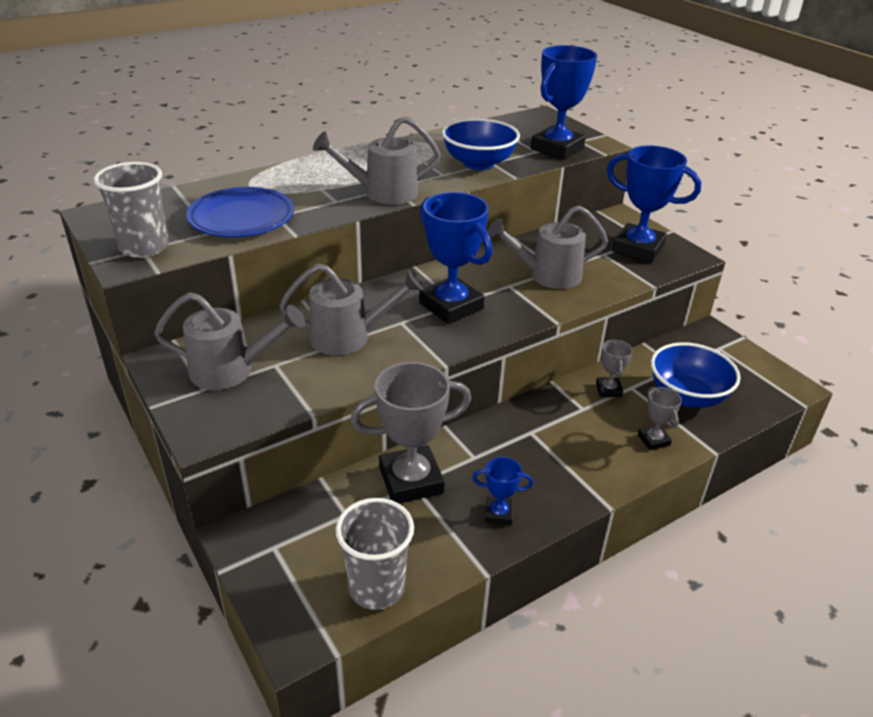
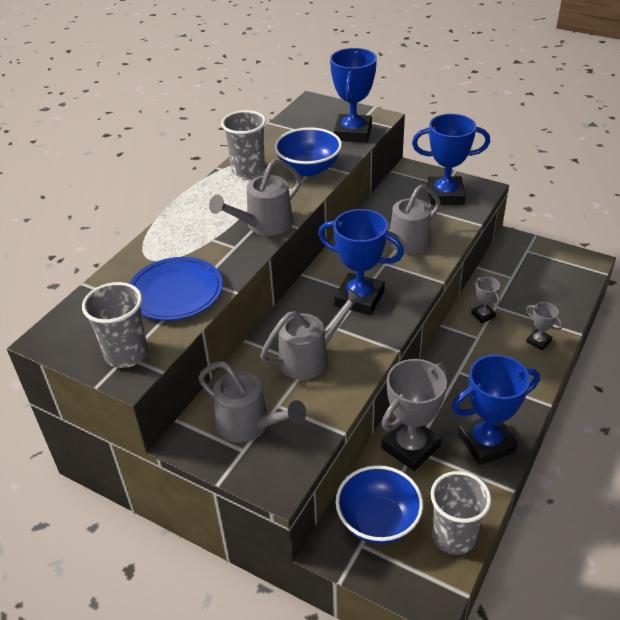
camera: 25 degrees left, 5 degrees up
(231, 370) = (249, 425): grey watering can -> grey watering can turned 60 degrees clockwise
(418, 148) = (248, 170): none -> grey cup
(498, 514) = (486, 443): blue trophy -> blue trophy, size x2.06
(687, 396) = (534, 298): blue bowl -> blue bowl (378, 521)

